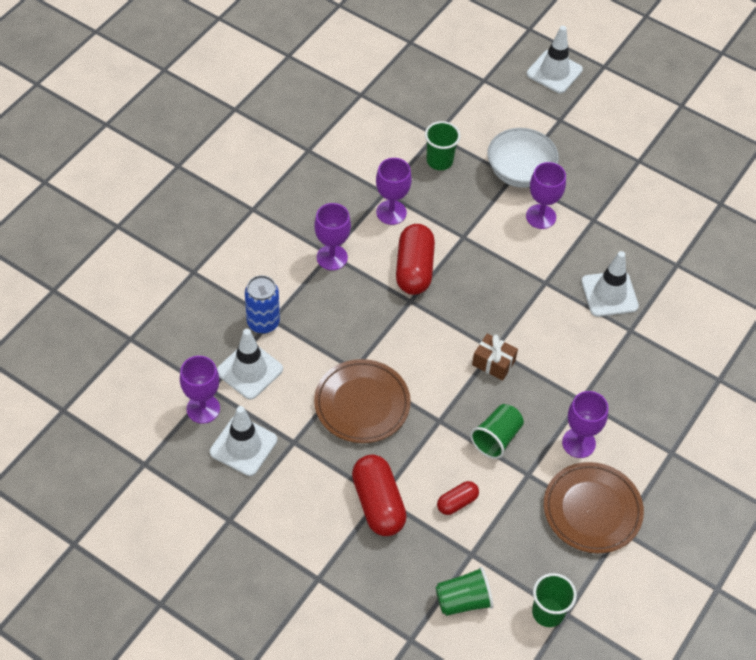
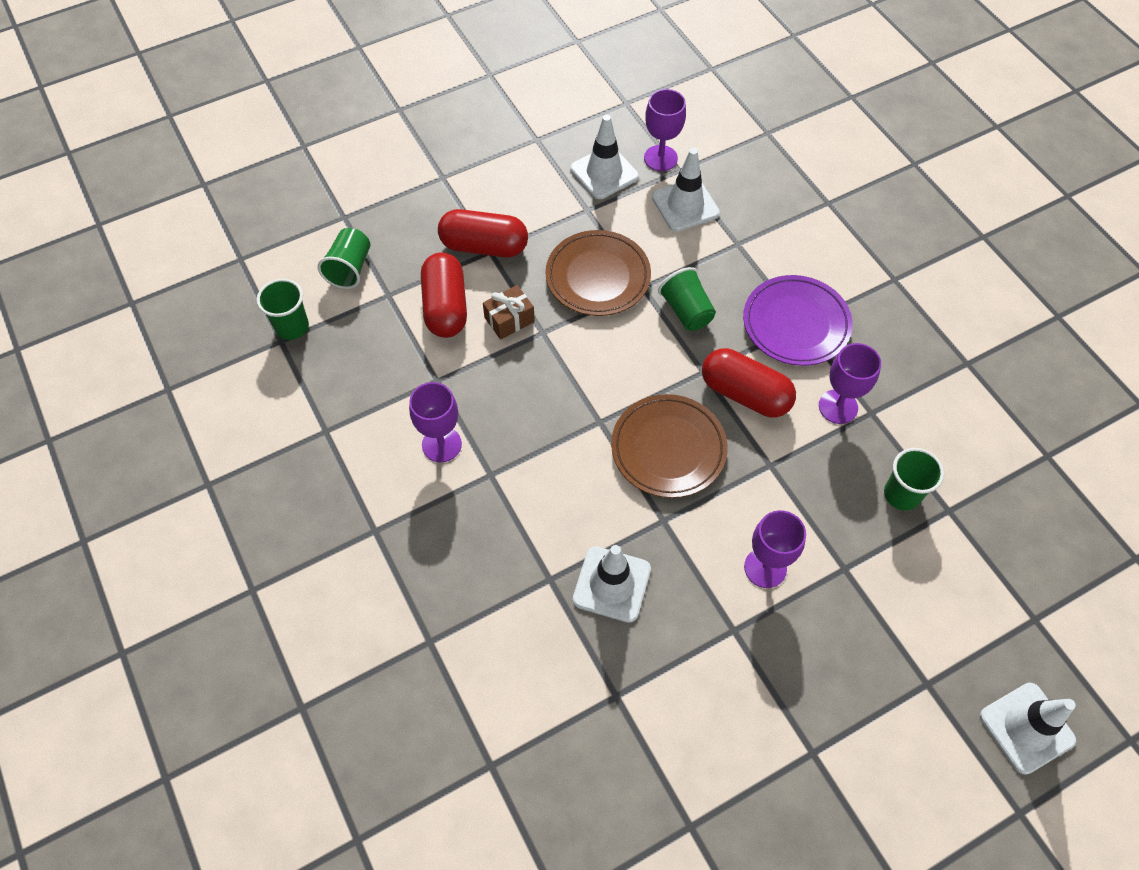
camera: 120 degrees right, 5 degrees up
(263, 323) = (737, 235): blue can -> none
(332, 257) = (796, 324): purple goblet -> purple plate
(457, 502) = (445, 307): red capsule -> red capsule, size x1.87
(493, 363) = (583, 413): brown gift -> brown gift (509, 319)
(496, 438) = (492, 372): green cup -> green cup (686, 311)
(519, 172) = (848, 580): white bowl -> none
(592, 510) = (362, 416): brown plate -> brown plate (668, 449)

